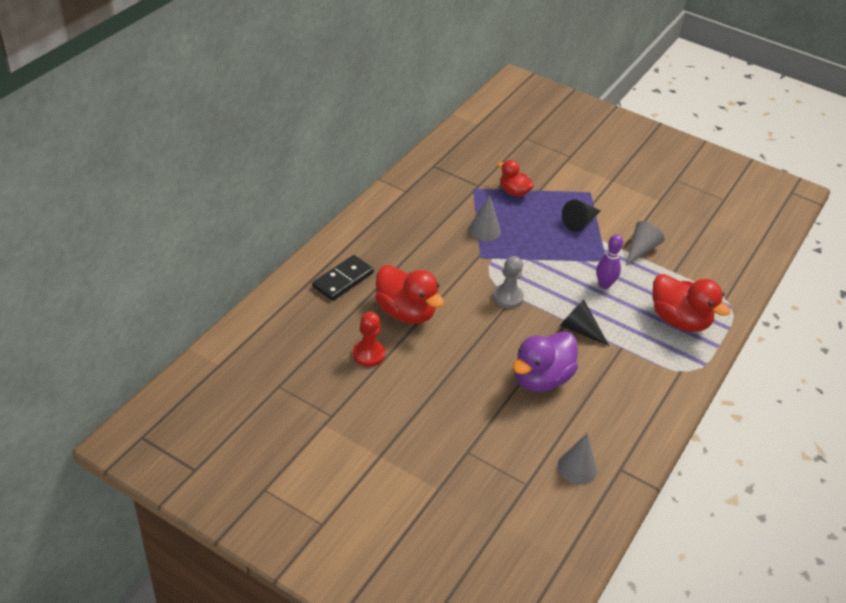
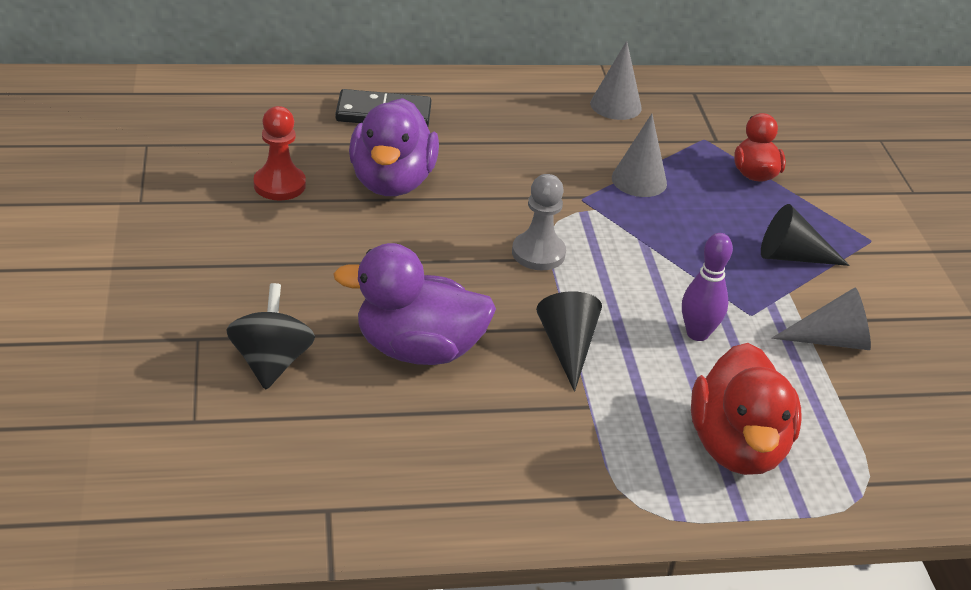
camera: 50 degrees right, 5 degrees down
(406, 312) = (392, 182): red duck -> purple duck
(507, 434) = (271, 362): none -> black spinning top
(577, 468) = (280, 460): grey cone -> grey cone (615, 105)

